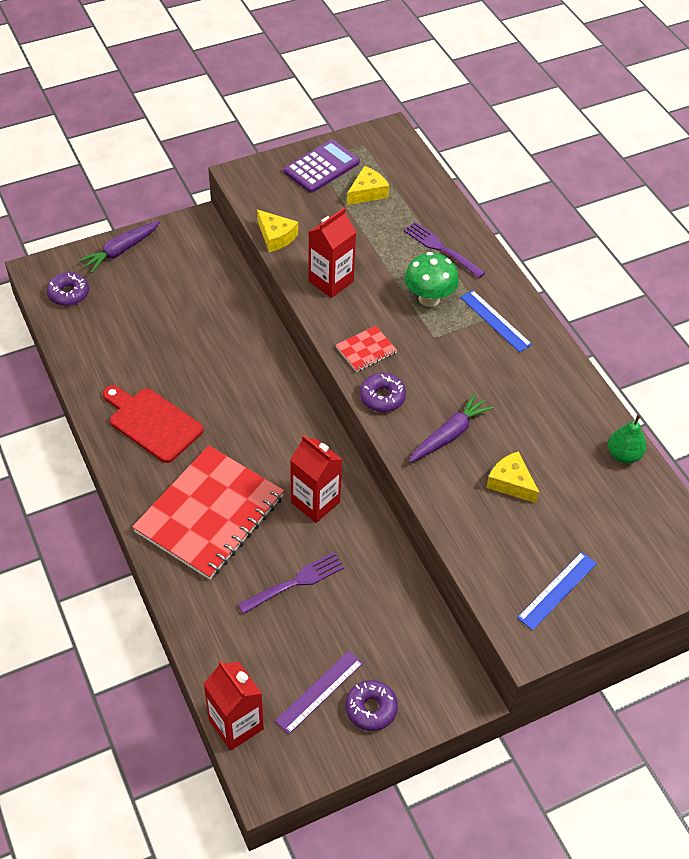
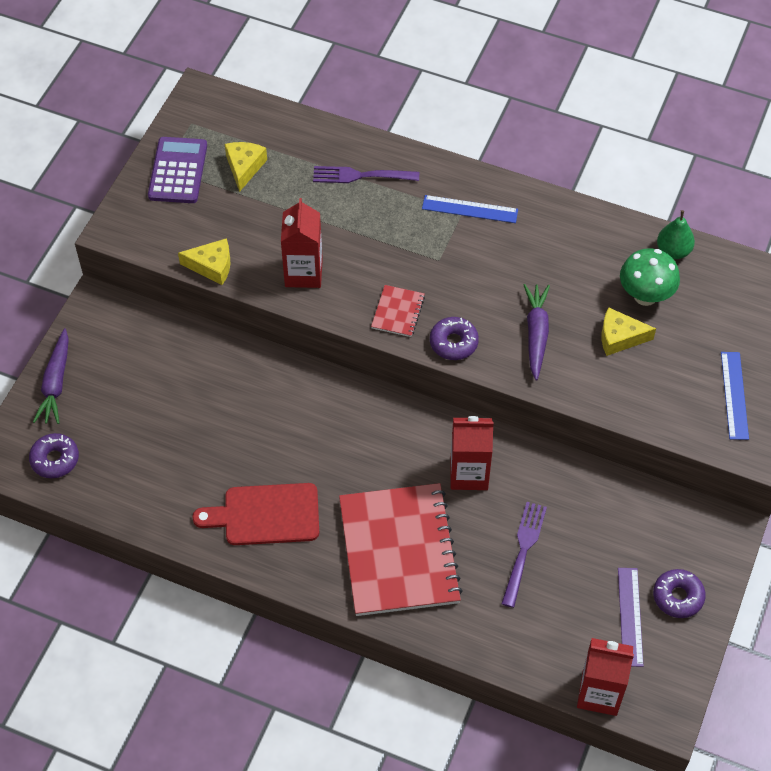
camera: 40 degrees left, 5 degrees up
(429, 298) = (398, 228): green mushroom -> green mushroom (645, 296)

